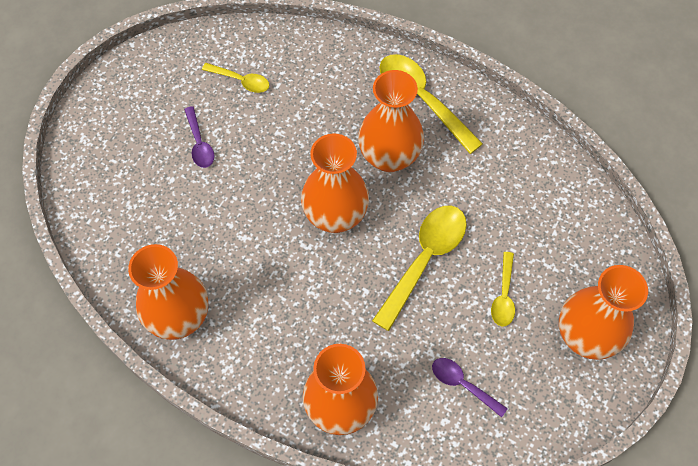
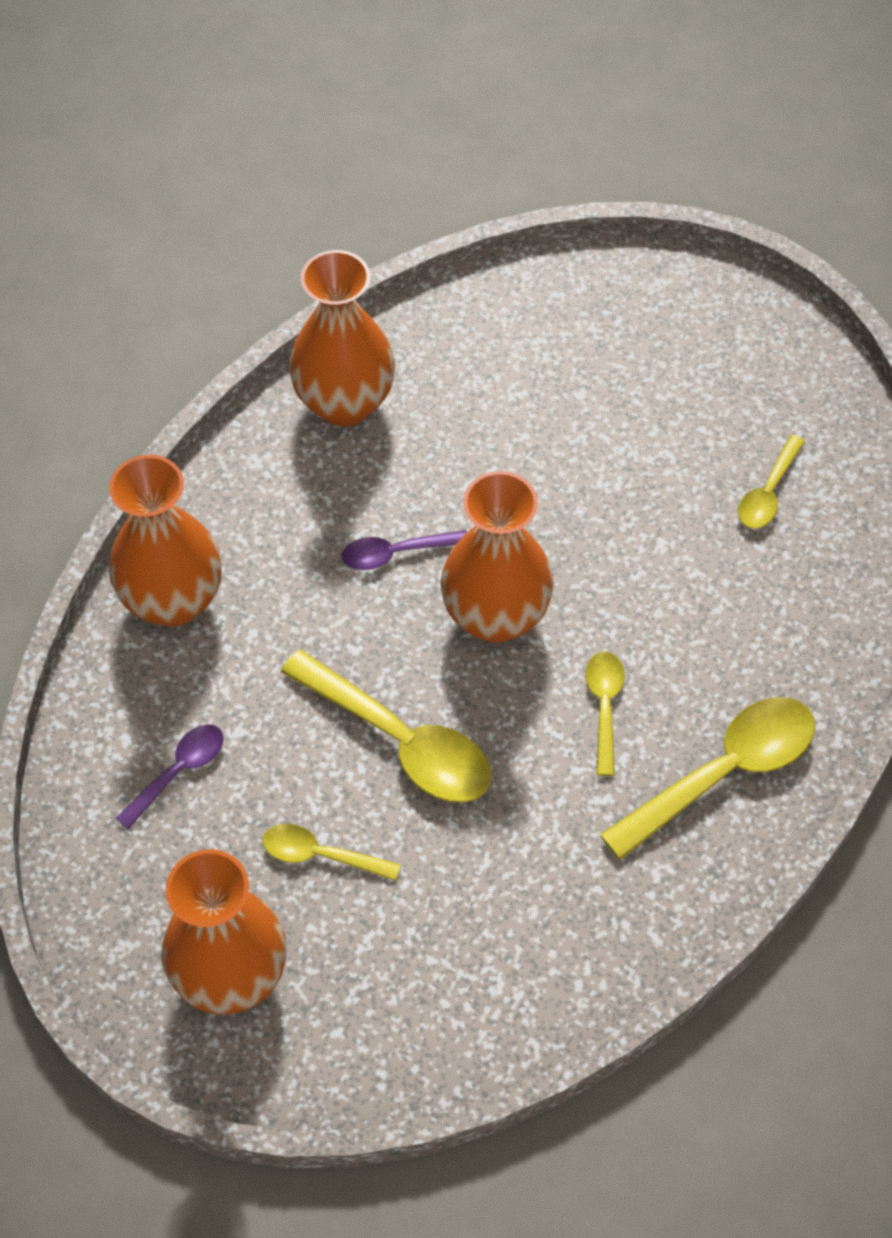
camera: 95 degrees right, 5 degrees down
(199, 143) = (644, 431): purple spoon -> purple spoon (396, 553)
(389, 157) = (604, 707): orange vase -> yellow spoon

